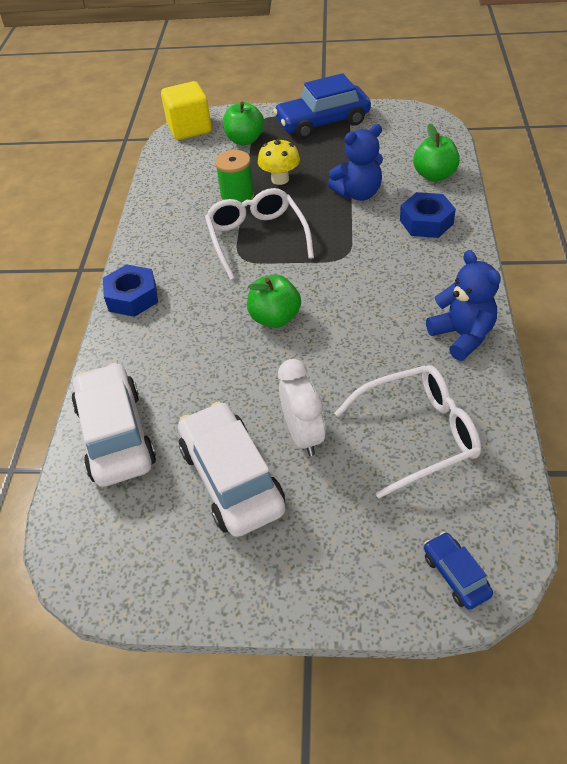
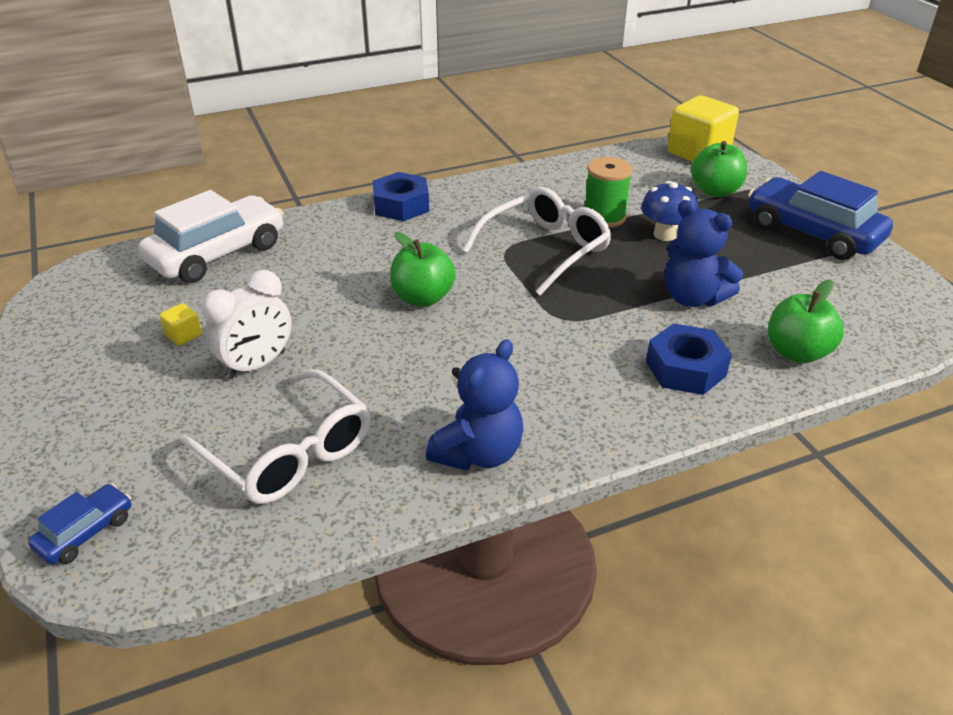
camera: 60 degrees right, 10 degrees down
(232, 478) = (183, 335): white car -> yellow cube
(280, 179) = (665, 234): yellow mushroom -> blue mushroom

